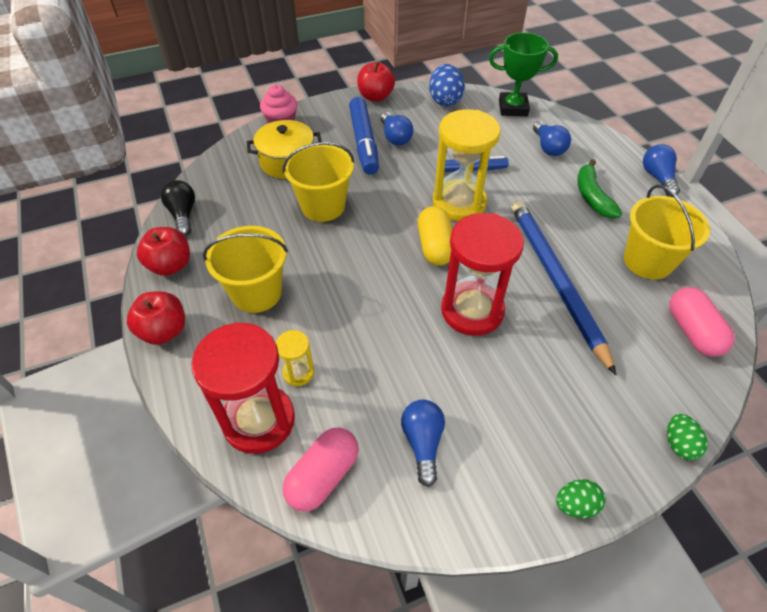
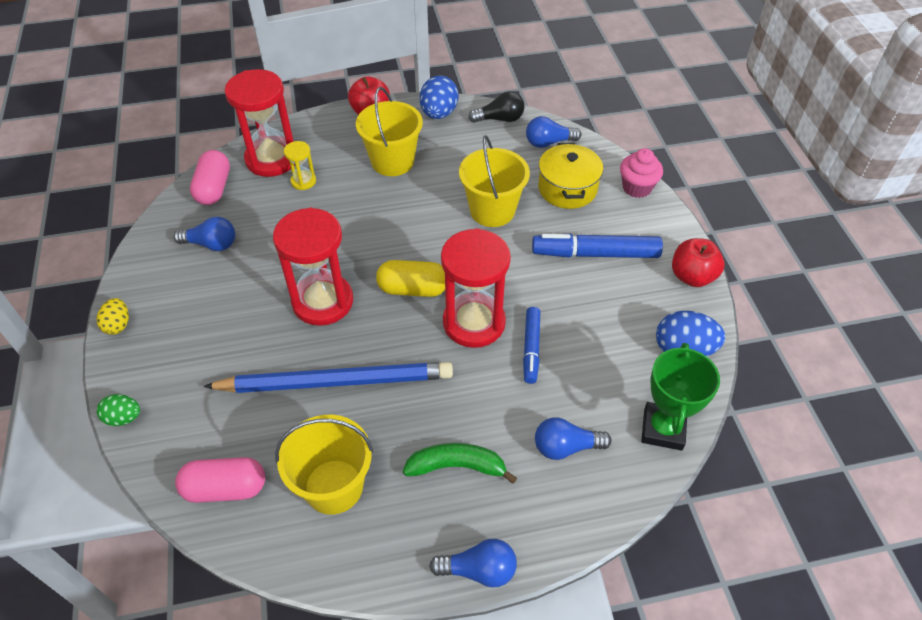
camera: 100 degrees right, 0 degrees up
(170, 265) = (439, 113): red apple -> blue egg
(323, 476) = (214, 188): pink capsule -> pink capsule turned 45 degrees clockwise
(395, 137) = (603, 284): blue light bulb -> blue light bulb (548, 142)
(459, 203) = (474, 322): yellow hourglass -> red hourglass
(575, 505) = (118, 325): green egg -> yellow egg

